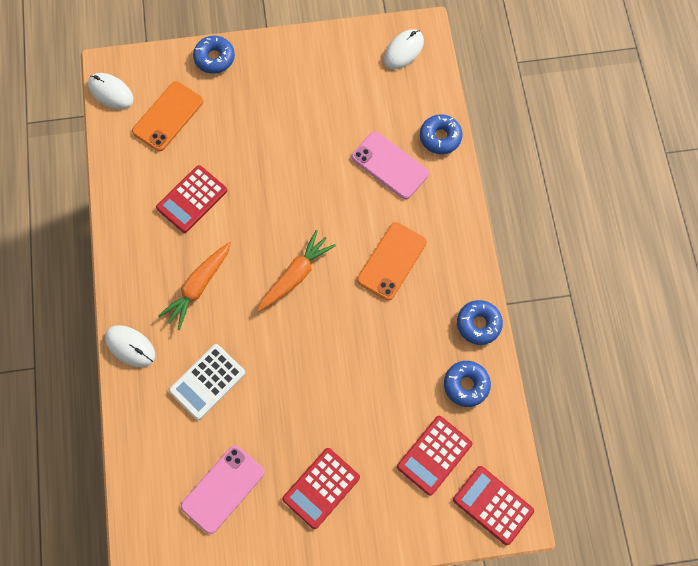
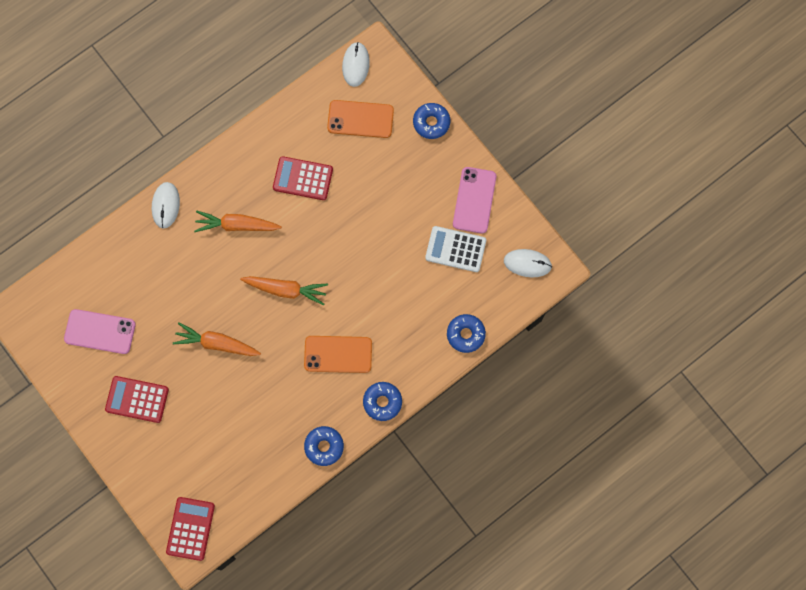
camera: 60 degrees right, 5 degrees up
(207, 382) = (170, 275): white calculator -> white calculator (455, 249)
(310, 372) = (217, 343): none -> orange carrot
(389, 165) = (417, 309): pink phone -> pink phone (474, 200)
(434, 455) = (204, 467): red calculator -> none
(466, 385) = (270, 462): blue donut -> blue donut (382, 402)

